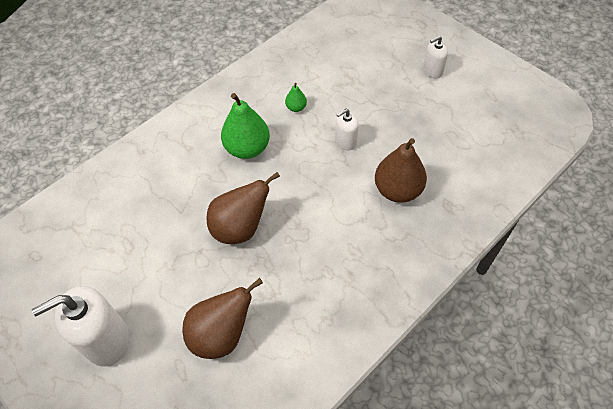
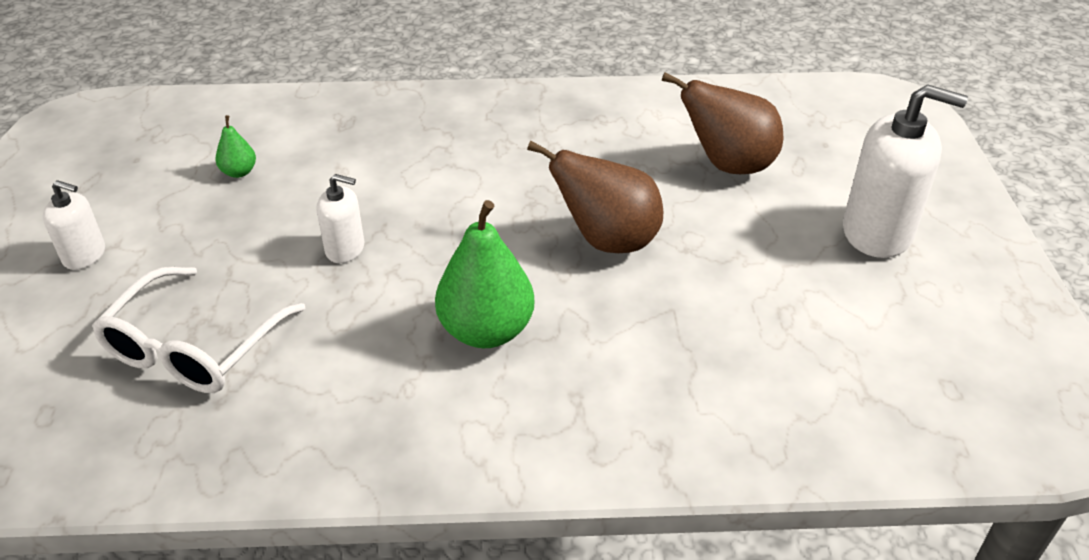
camera: 140 degrees left, 15 degrees down
(296, 108) = (338, 341): green pear -> green pear (239, 172)
(340, 73) = (193, 348): none -> white glasses
(397, 190) = (372, 164): brown pear -> none

